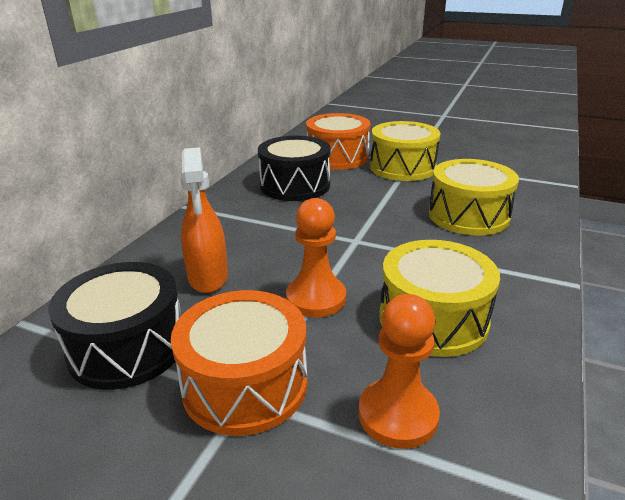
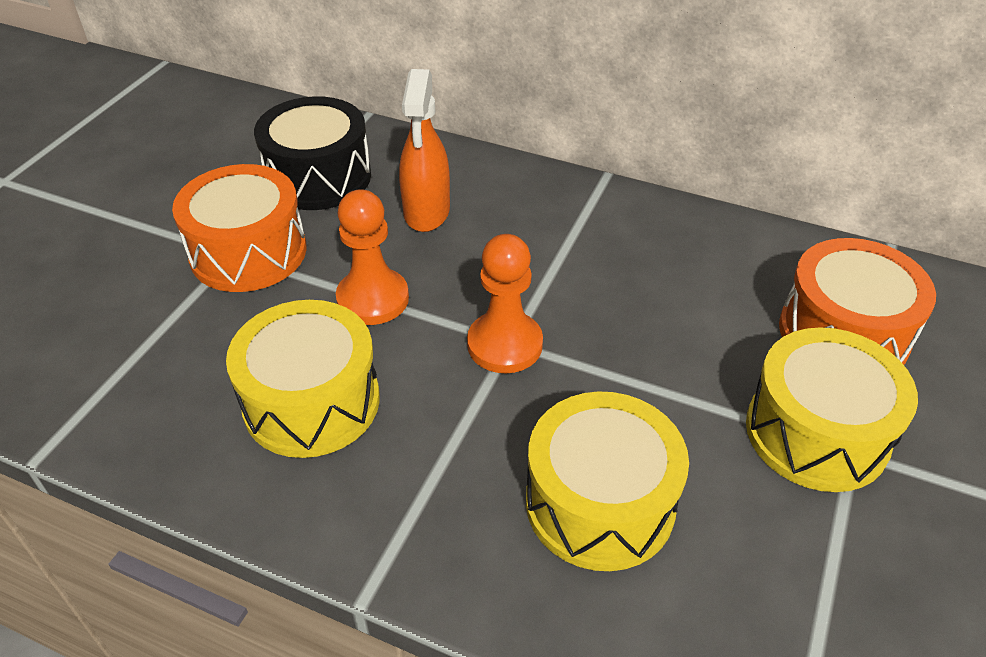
camera: 90 degrees right, 15 degrees up
(208, 278) = (426, 212): orange spray bottle -> orange spray bottle turned 75 degrees counterclockwise
(295, 185) = (695, 277): black drum -> none
(398, 415) = (177, 352): orange pawn -> orange pawn (504, 344)

